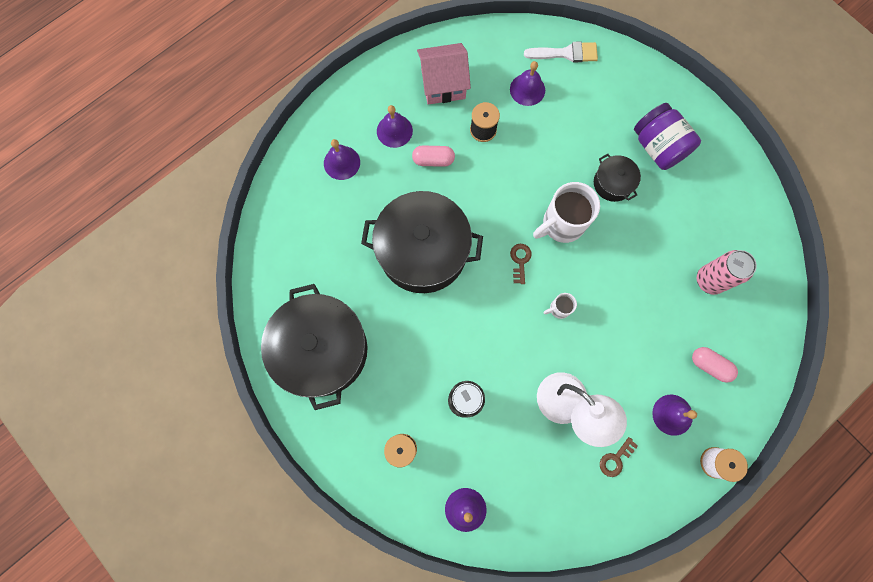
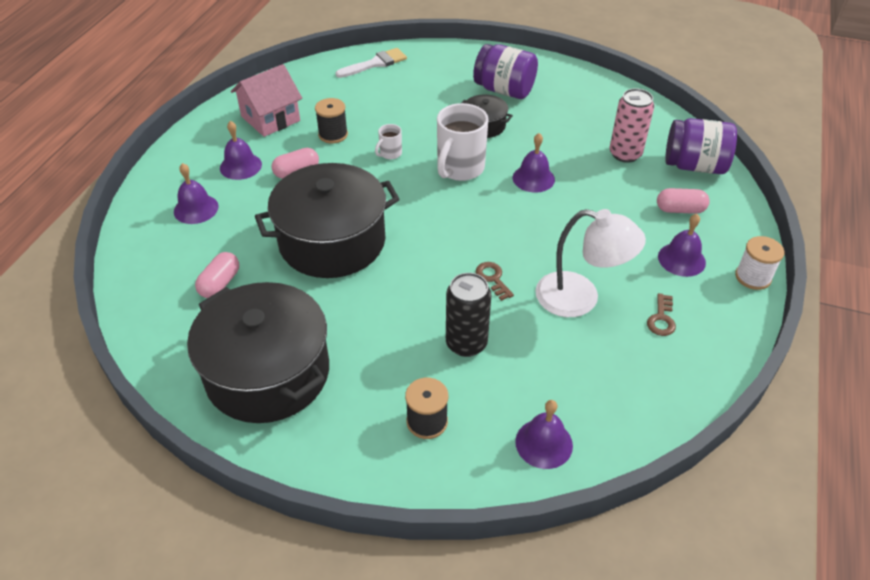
camera: 30 degrees left, 30 degrees down
(326, 250) = (220, 283): none -> pink capsule
(520, 260) = (439, 209): brown key -> brown key (493, 278)
(527, 89) = (356, 95): purple bell -> purple bell (533, 178)
(559, 309) = (506, 228): white mug -> white mug (390, 154)
(759, 325) = (694, 166): none -> purple jar

